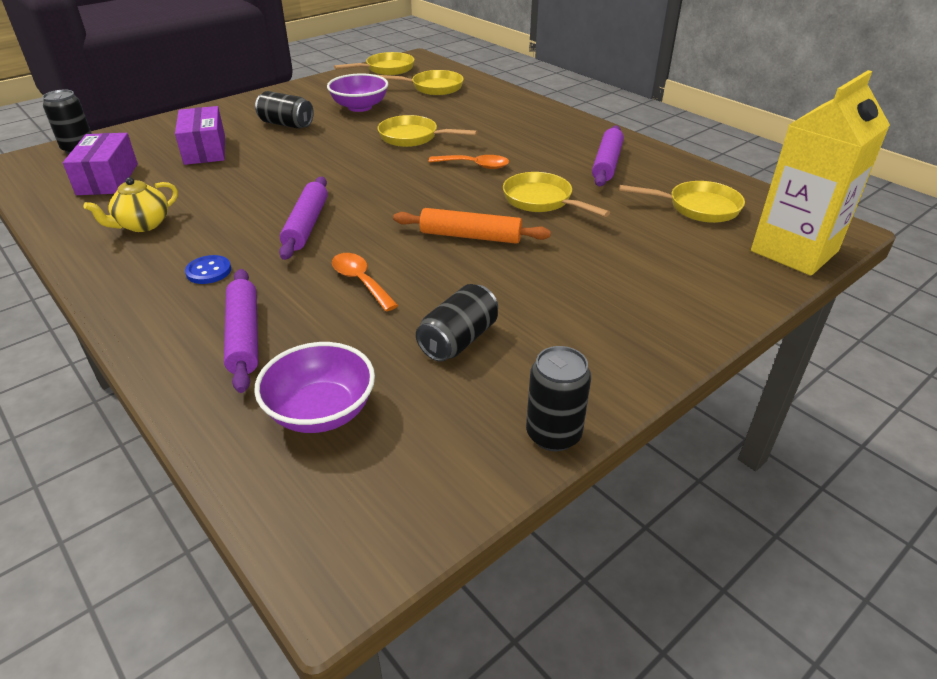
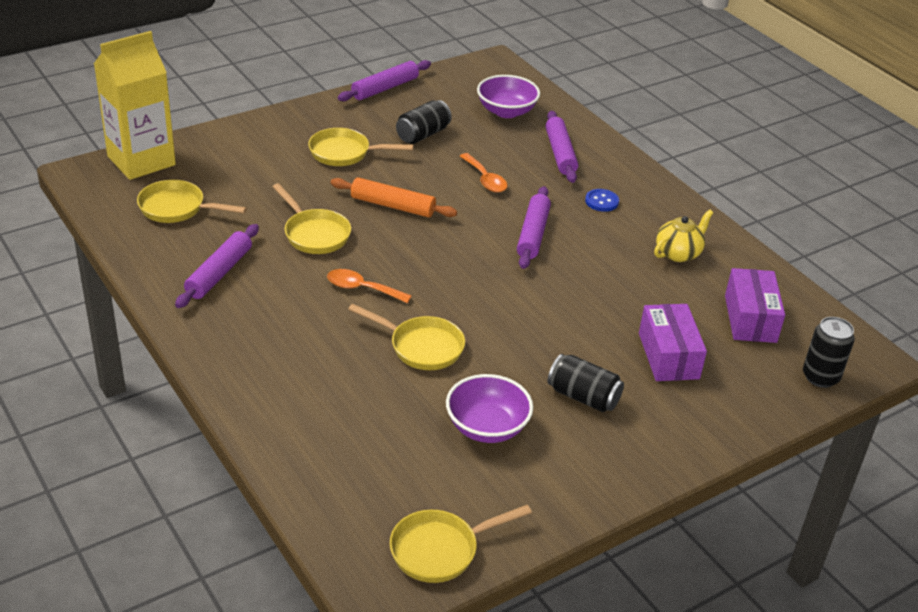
camera: 175 degrees left, 0 degrees up
(433, 88) = (372, 470): yellow pan -> yellow pan (344, 153)
(553, 434) = (385, 88): black can -> purple rolling pin

